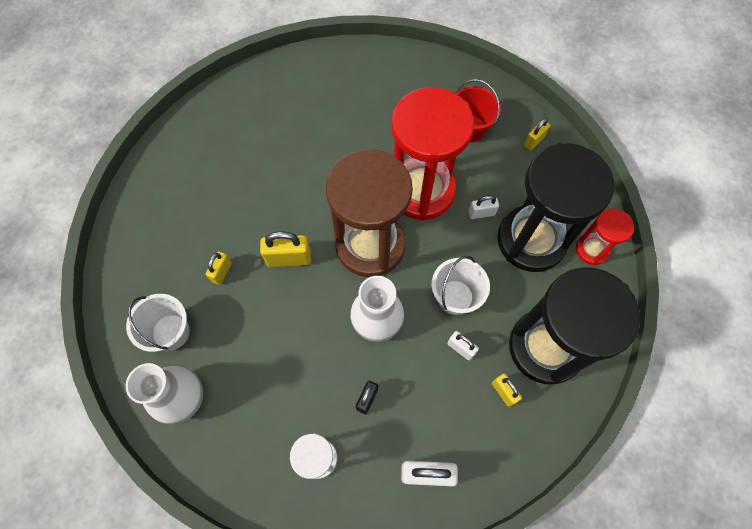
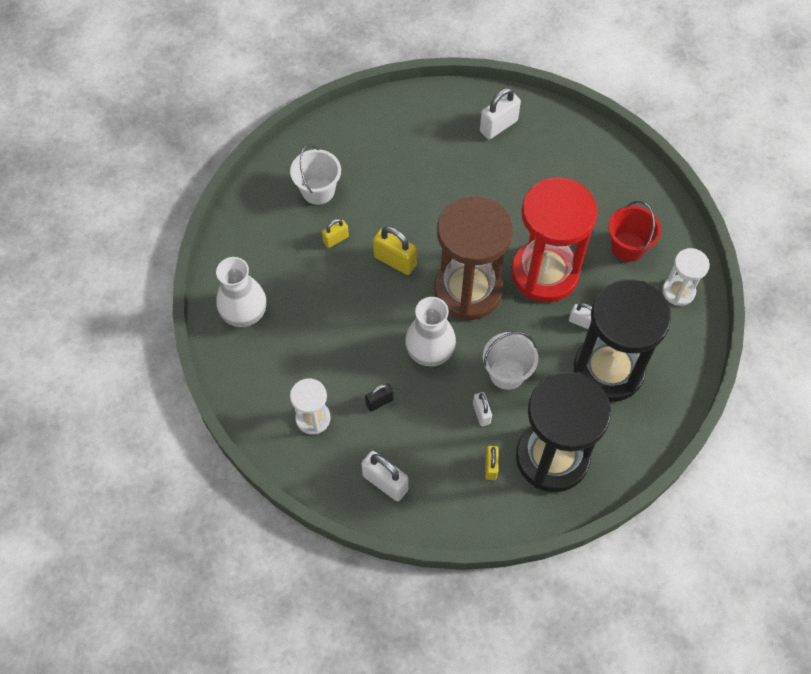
camera: 35 degrees right, 5 degrees down
(171, 332) = (268, 260): white bucket -> white bucket (318, 190)
(294, 89) = (498, 126): none -> white padlock
(534, 141) = (678, 291): yellow padlock -> white hourglass
(592, 249) = (656, 410): red hourglass -> none

